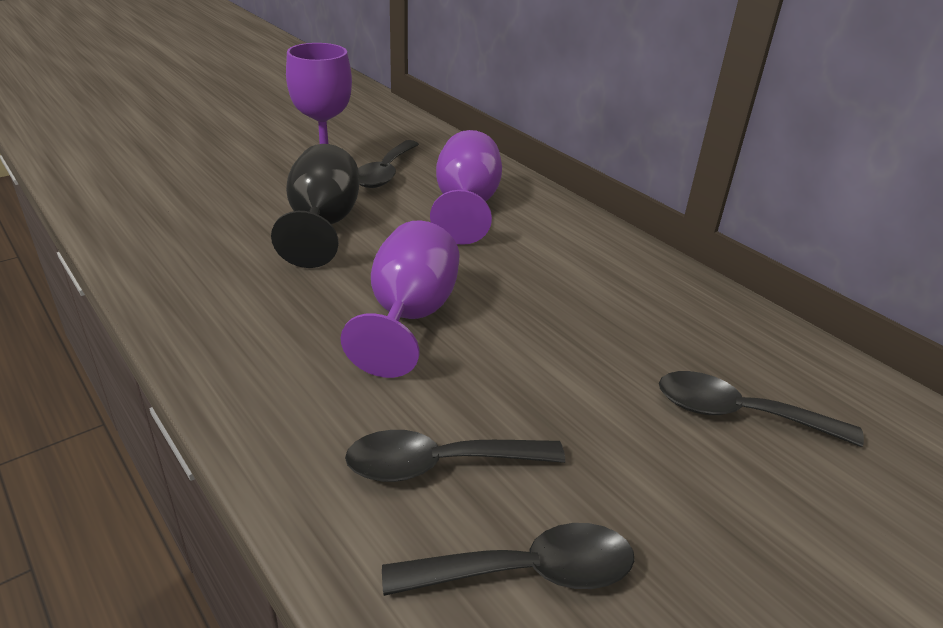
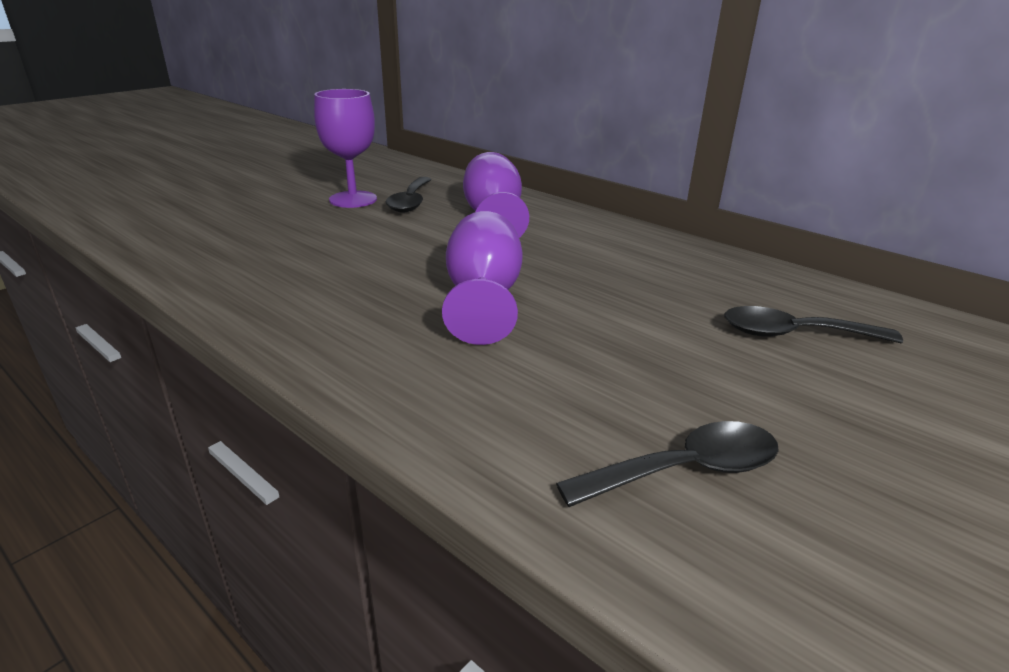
camera: 10 degrees left, 5 degrees down
(322, 225) = (372, 242): black goblet -> none
(440, 464) = (566, 402): black spoon -> none

